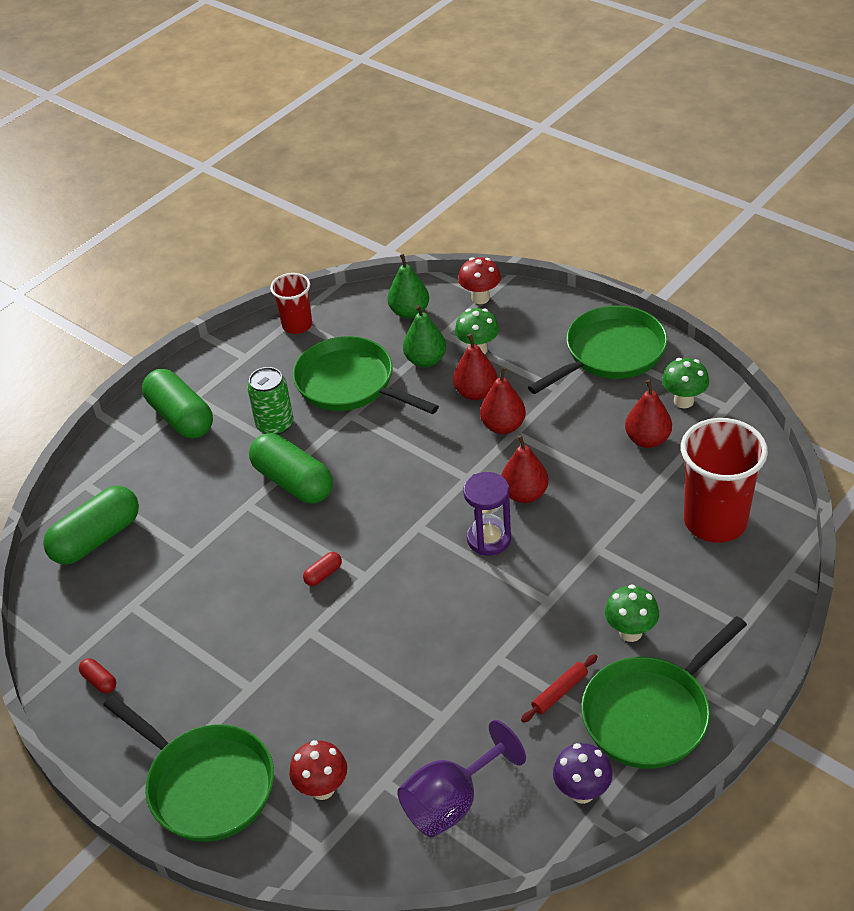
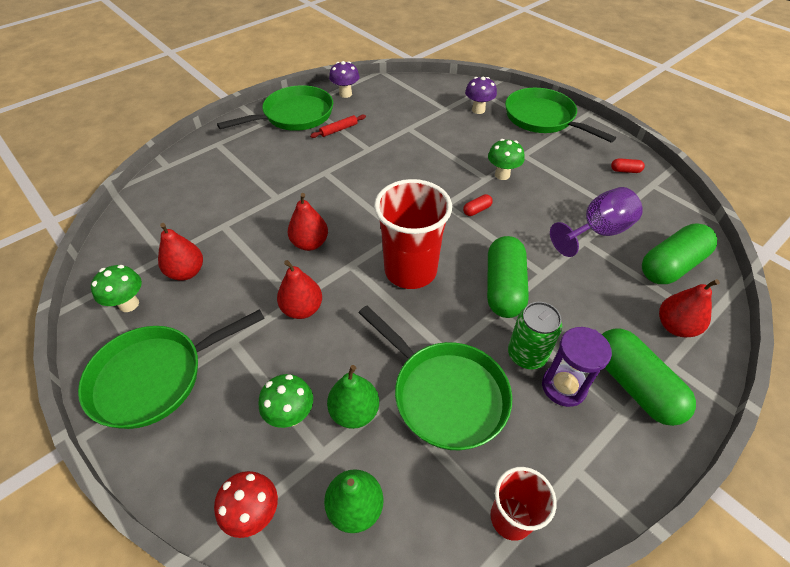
camera: 175 degrees left, 5 degrees up
(99, 681) = (625, 171): red capsule -> red capsule turned 45 degrees counterclockwise
(293, 482) = (503, 287): green capsule -> green capsule turned 45 degrees clockwise
(322, 788) = (478, 110): red mushroom -> purple mushroom
(451, 802) = (411, 98): purple goblet -> purple goblet (597, 232)
(476, 393) = (314, 353): red pear -> red pear (675, 326)
(489, 539) = (350, 215): purple hourglass -> purple hourglass (563, 386)
(630, 632) = (283, 150): green mushroom -> green mushroom (502, 175)
(715, 521) = (185, 201): red cup -> red cup (410, 270)

